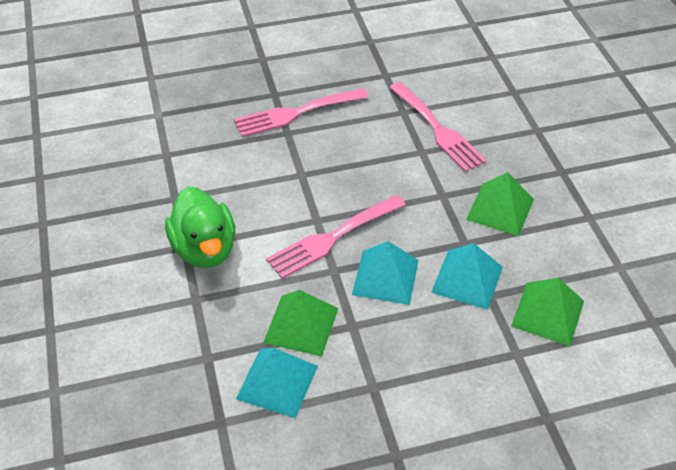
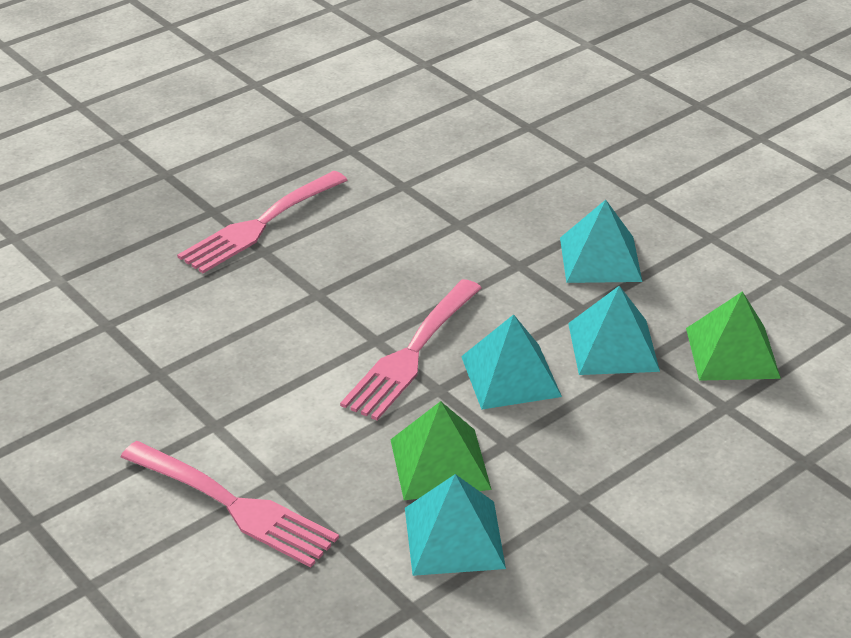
camera: 25 degrees left, 10 degrees down
(204, 249) = (246, 419): green duck -> none
(438, 129) = (462, 193): pink fork -> pink fork (235, 506)
(500, 209) = (600, 259): green pyramid -> turquoise pyramid

